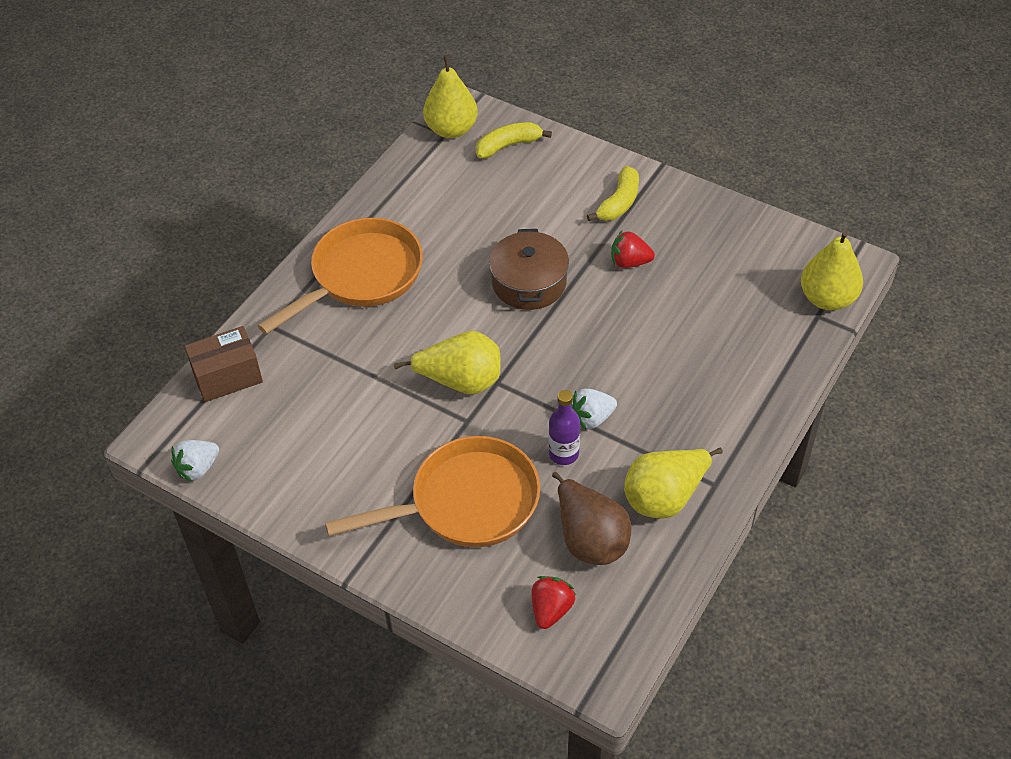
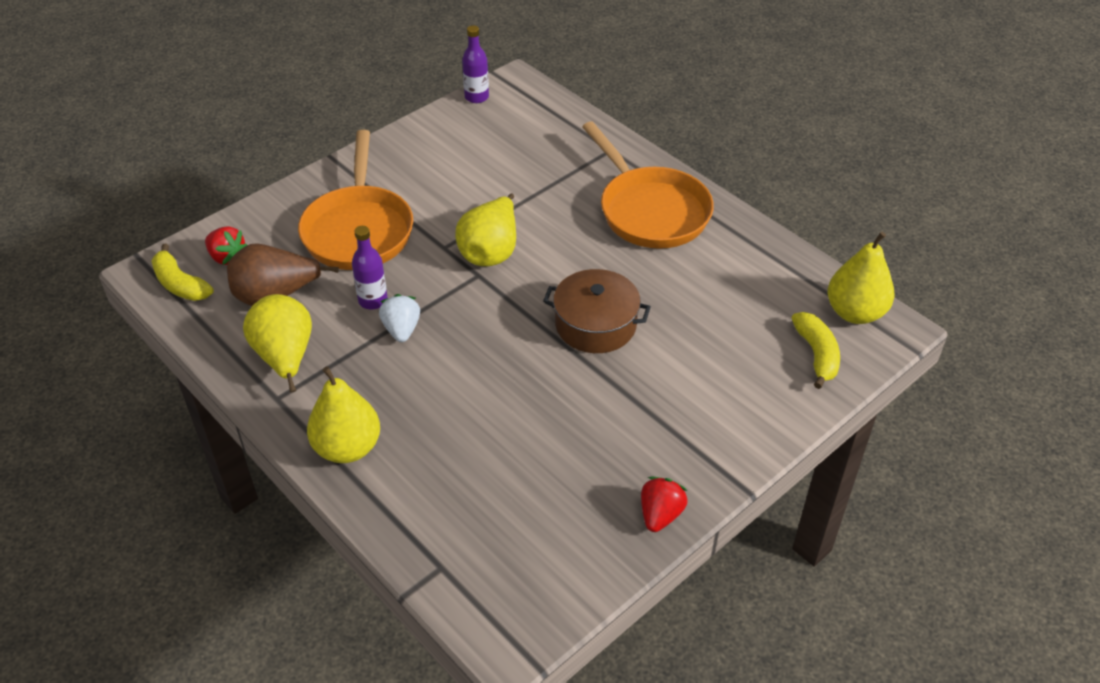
camera: 105 degrees right, 5 degrees down
(198, 468) = (476, 97): white strawberry -> purple bottle
(227, 377) = (562, 120): brown box -> none
(619, 202) = (692, 430): yellow banana -> yellow banana (180, 284)
(629, 262) = (594, 414): red strawberry -> red strawberry (660, 514)
(827, 299) = (462, 587): yellow pear -> yellow pear (347, 448)

